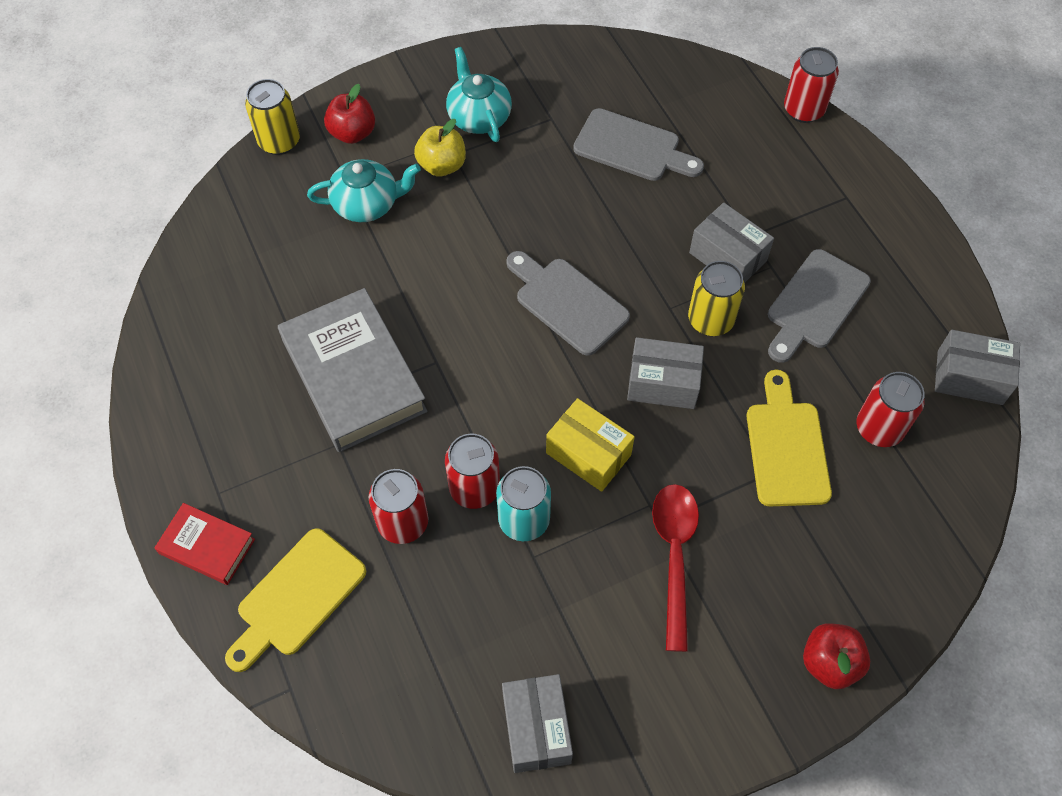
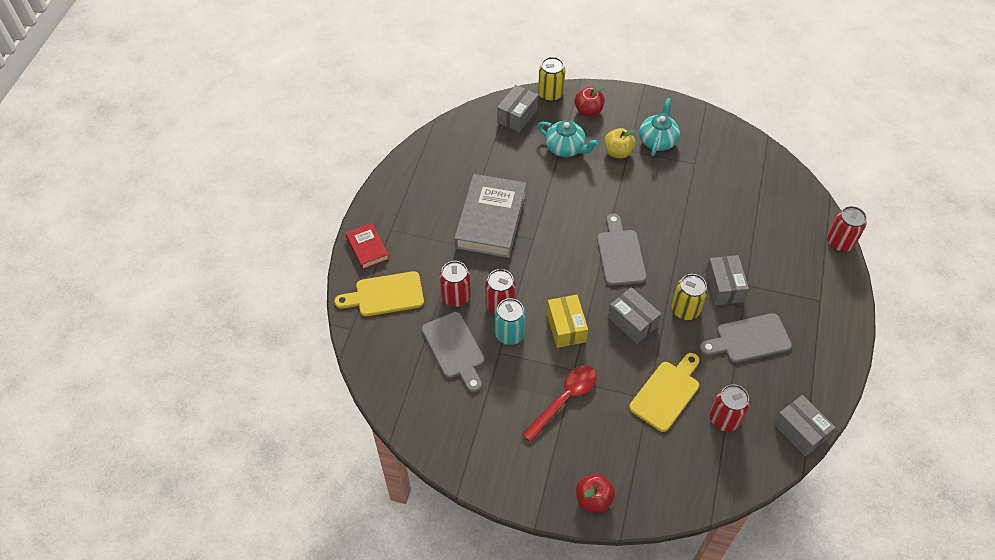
camera: 40 degrees right, 5 degrees down
(536, 728) = (435, 422): grey box -> grey box (517, 116)
(632, 147) = (724, 203): grey cutting board -> grey cutting board (455, 349)

